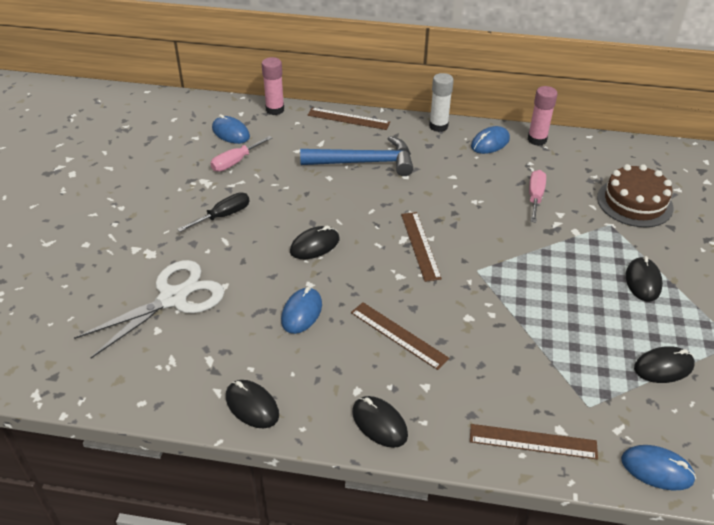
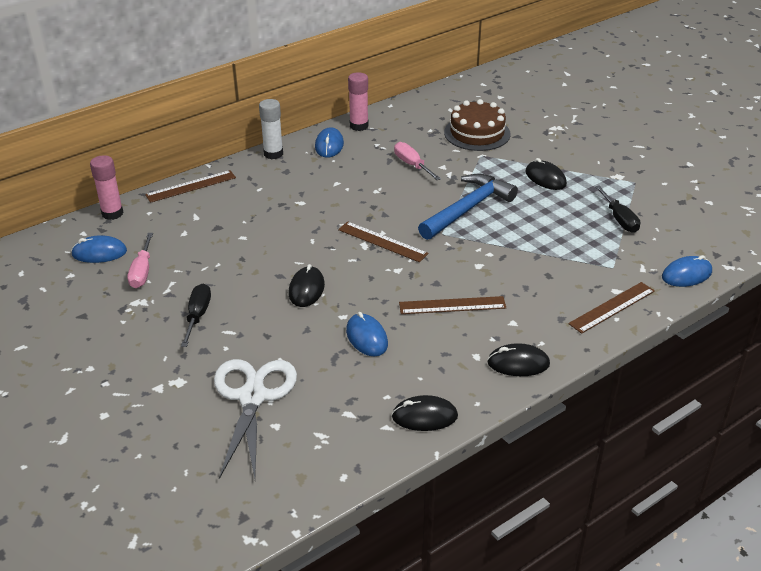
camera: 45 degrees left, 5 degrees down
(364, 162) = (255, 210): blue hammer -> blue hammer (468, 209)
(663, 367) = (619, 219): black mouse -> black screwdriver

